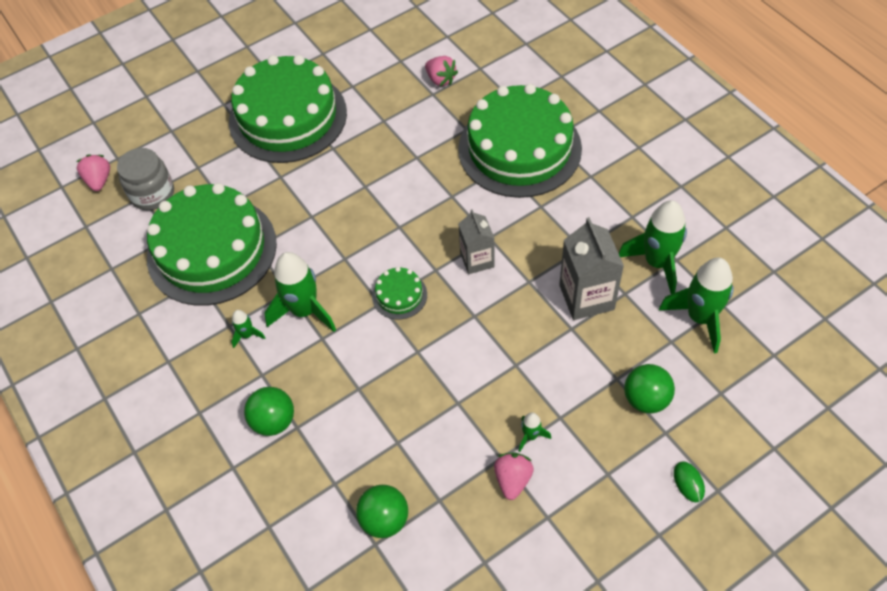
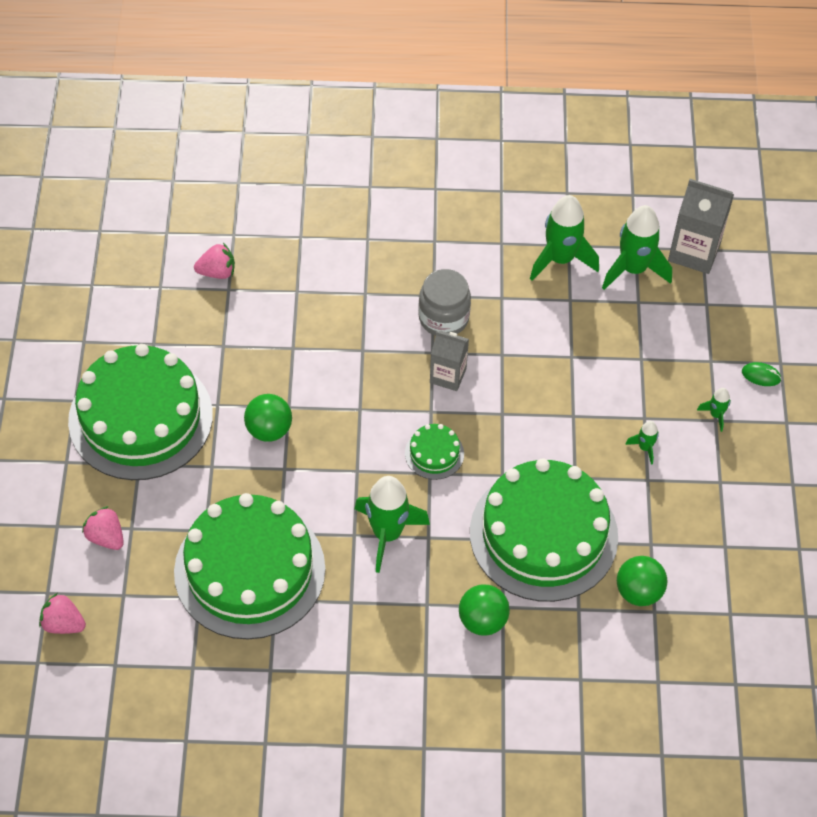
camera: 60 degrees left, 0 degrees up
(152, 194) = (129, 585): grey jar -> grey jar (443, 318)
(247, 335) = (374, 593): green rocket -> green rocket (715, 415)
(512, 479) = (672, 484): pink strawberry -> pink strawberry (106, 537)
(519, 148) = (357, 268): green cake -> green cake (543, 534)
(586, 297) = (551, 327): grey carton -> grey carton (694, 252)
(646, 399) = (674, 353): green ball -> green ball (269, 430)

